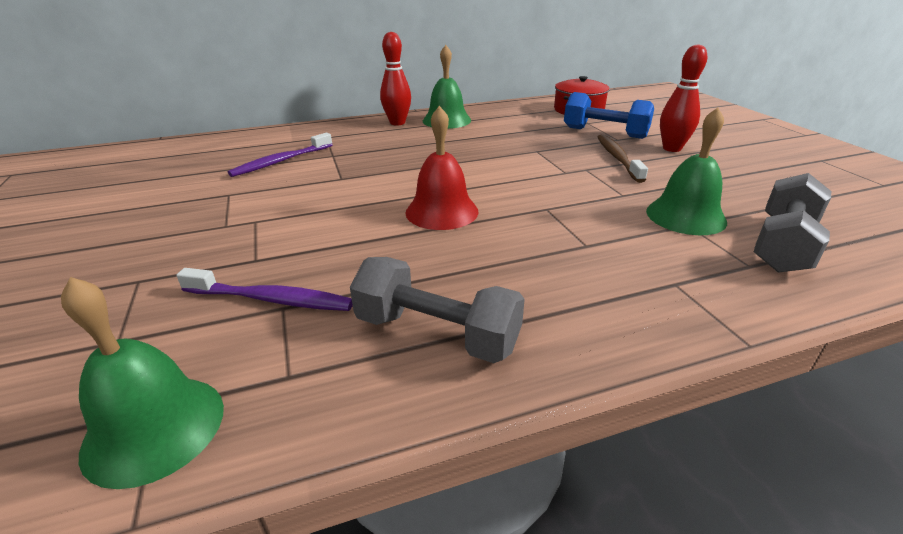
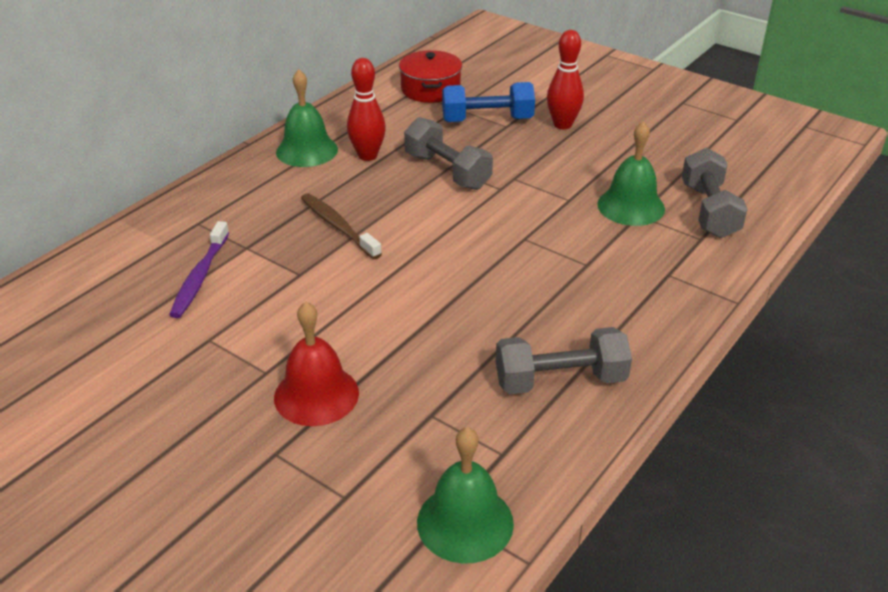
camera: 35 degrees left, 5 degrees up
(271, 299) = (413, 413): purple toothbrush -> none
(397, 123) = (254, 172): red bowling pin -> red bowling pin (367, 156)
(442, 211) = (444, 276): red bell -> red bell (316, 395)
(533, 152) = (447, 171): none -> grey dumbbell
(617, 158) = (528, 154): brown toothbrush -> brown toothbrush (338, 226)

